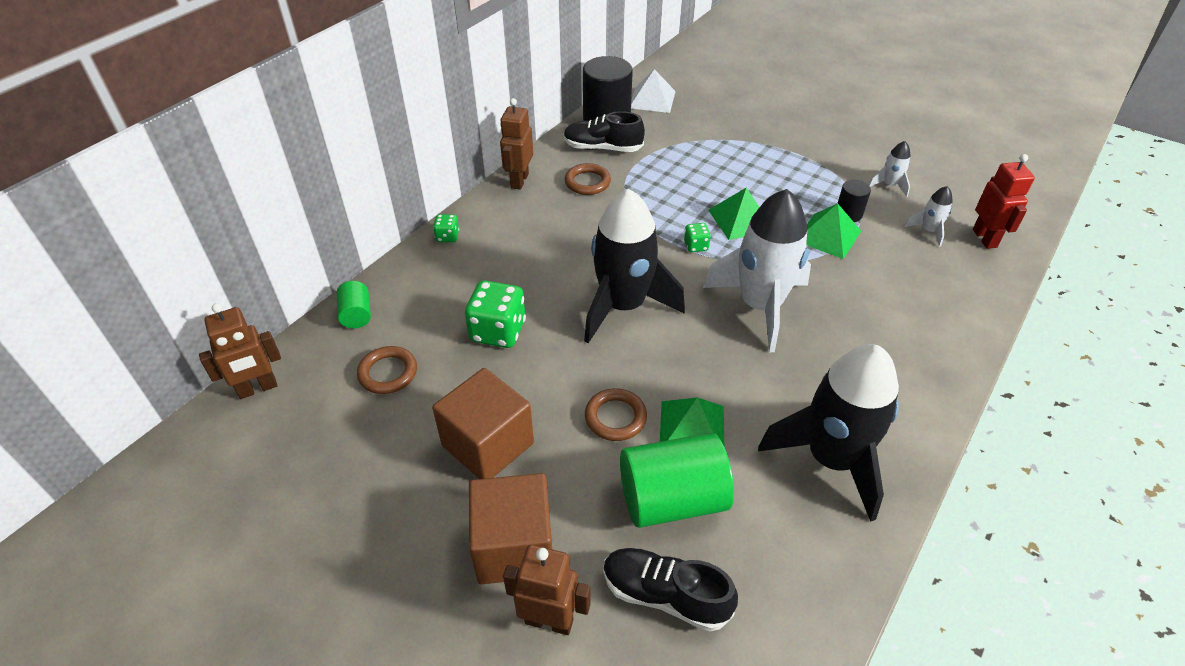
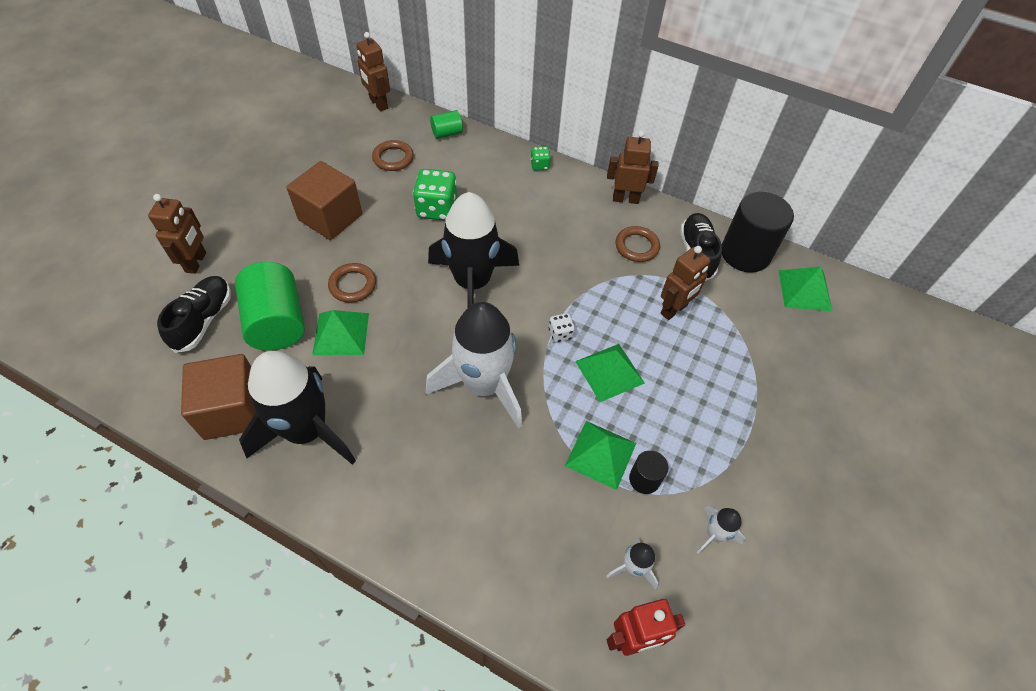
camera: 80 degrees right, 10 degrees up
(514, 546) = (249, 240): brown cube -> brown cube (233, 410)
(652, 99) = (804, 290): white pyramid -> green pyramid
(669, 171) = (674, 310): none -> brown robot
(696, 246) = (560, 334): green dice -> white dice

